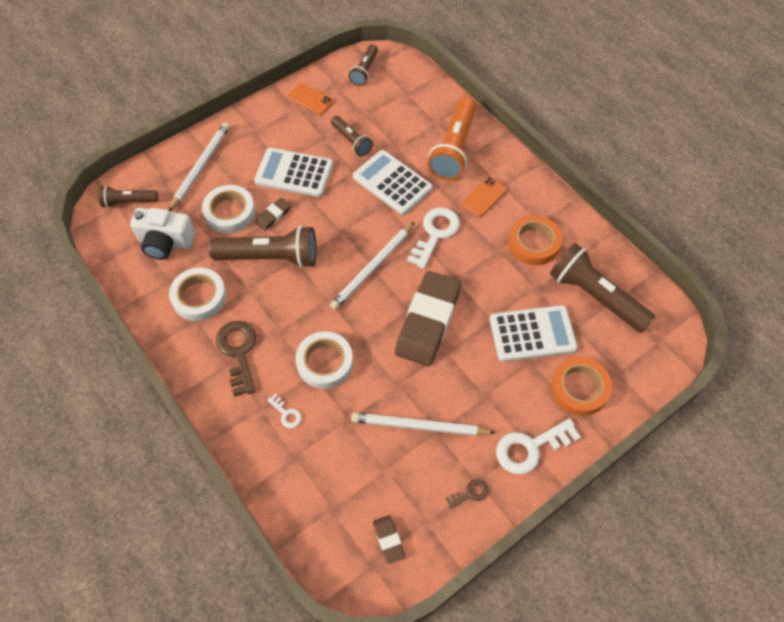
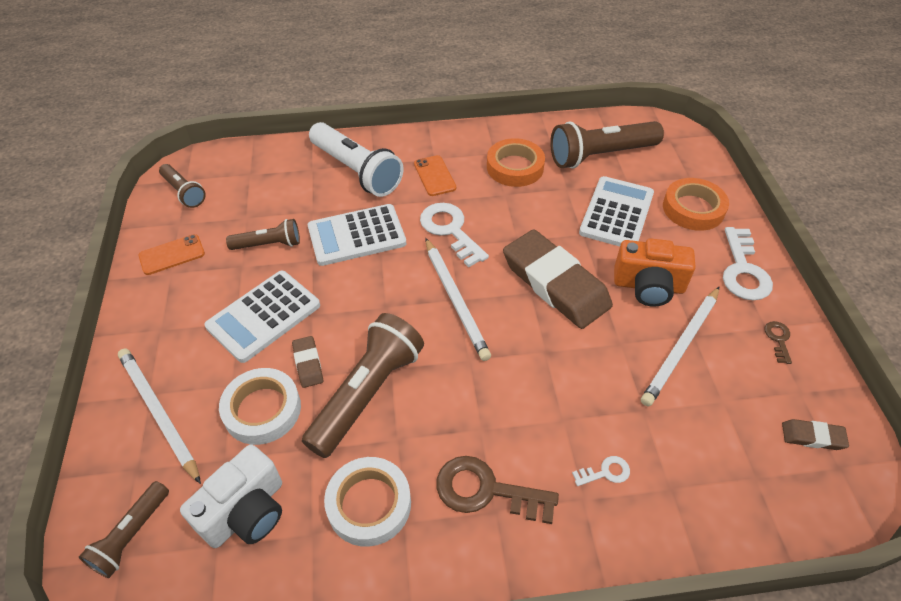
camera: 60 degrees left, 10 degrees down
(325, 362) = (554, 400): white tape -> none
(454, 148) = (356, 171): orange flashlight -> white flashlight
(466, 384) = (648, 286): none -> orange camera

